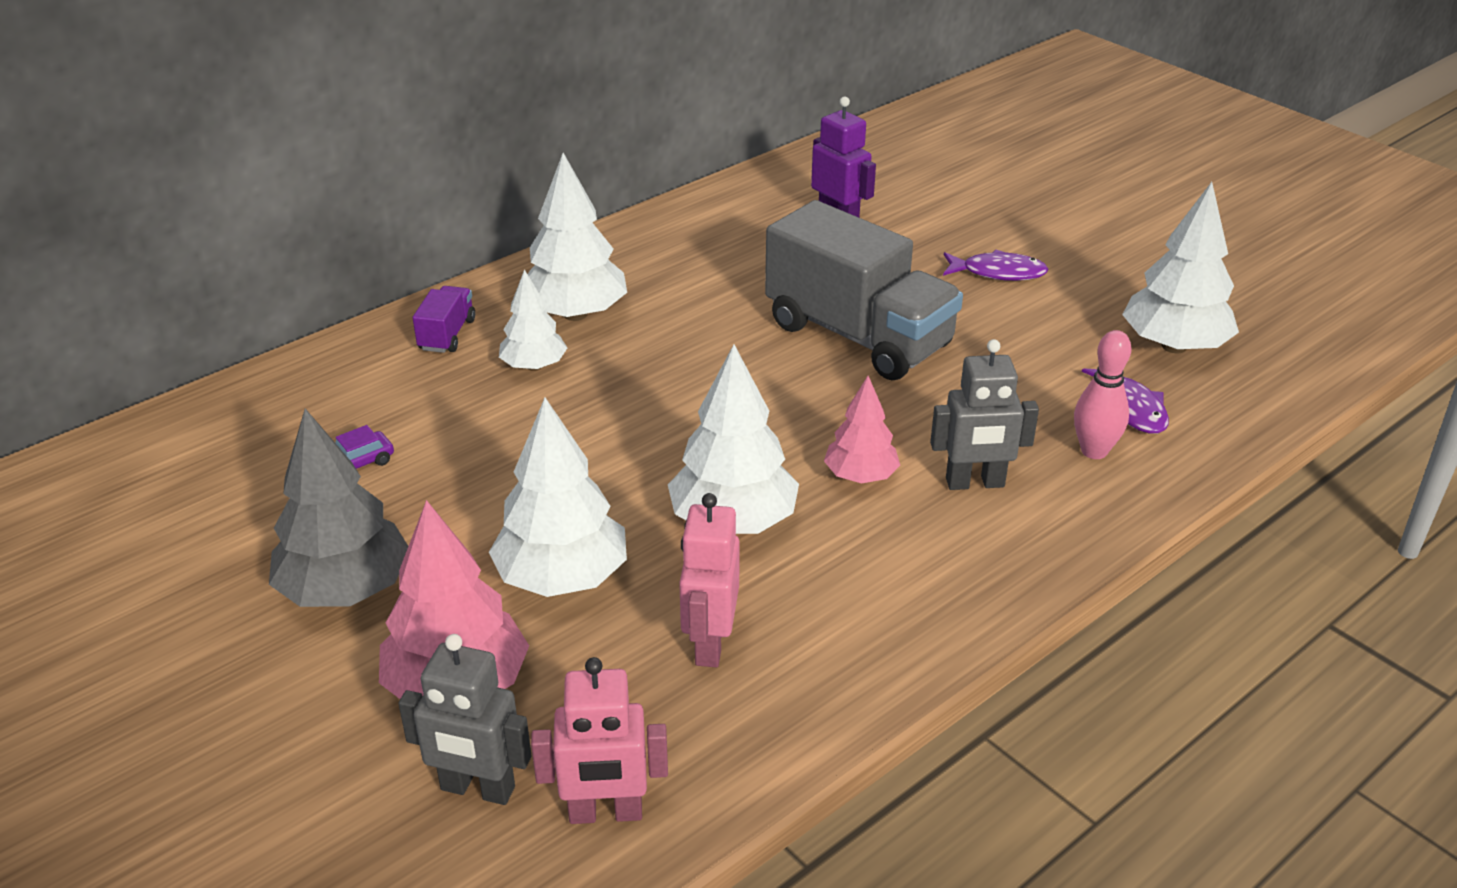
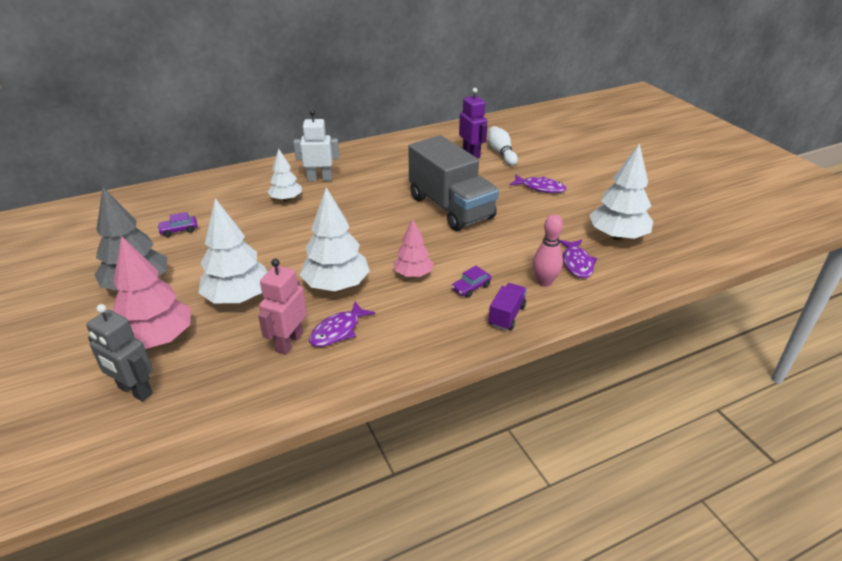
camera: 15 degrees right, 0 degrees up
(447, 335) = (256, 180): purple truck -> purple truck (506, 315)
(575, 314) = (319, 179): white tree -> white robot
(605, 813) = (187, 416): pink robot -> none
(786, 605) = (338, 331): none -> purple fish
(893, 212) = (501, 153): none -> white bowling pin
(975, 483) = (471, 287): grey robot -> purple car

